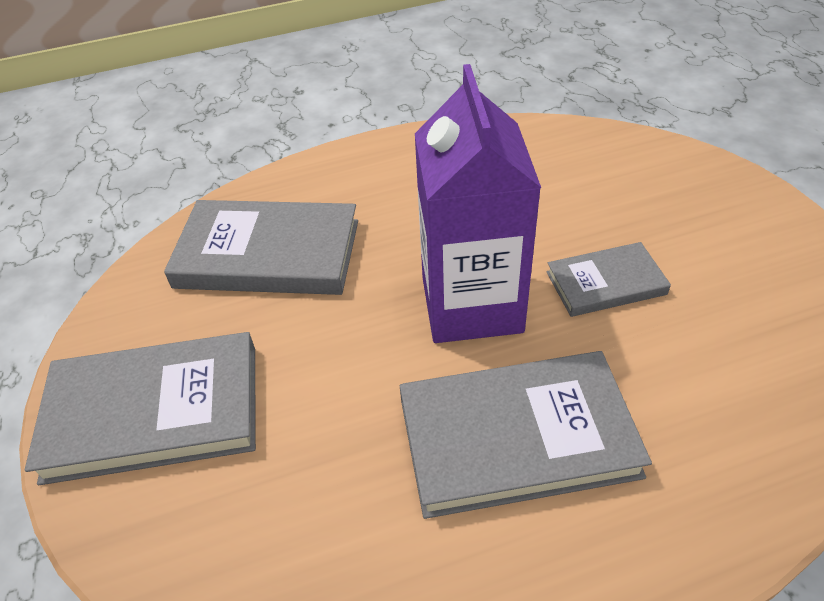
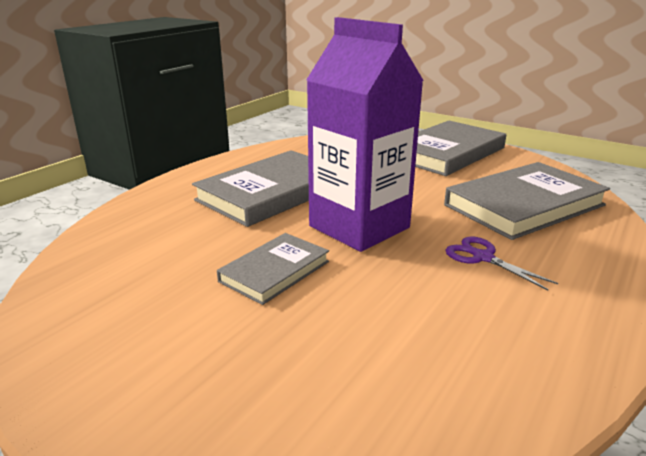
camera: 140 degrees right, 20 degrees down
(410, 216) = (483, 257): none -> purple scissors

